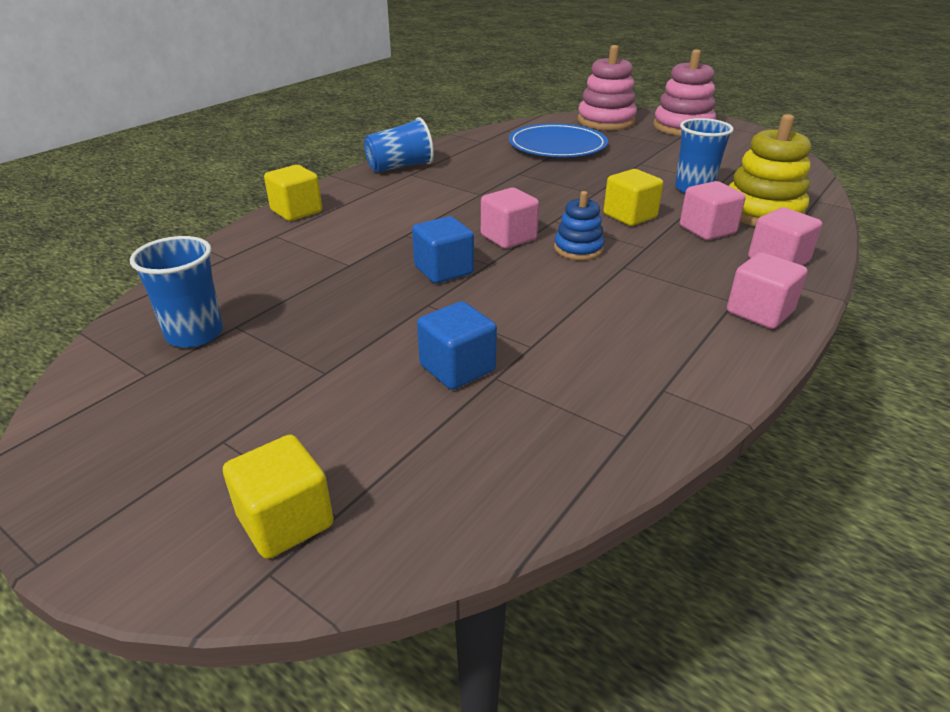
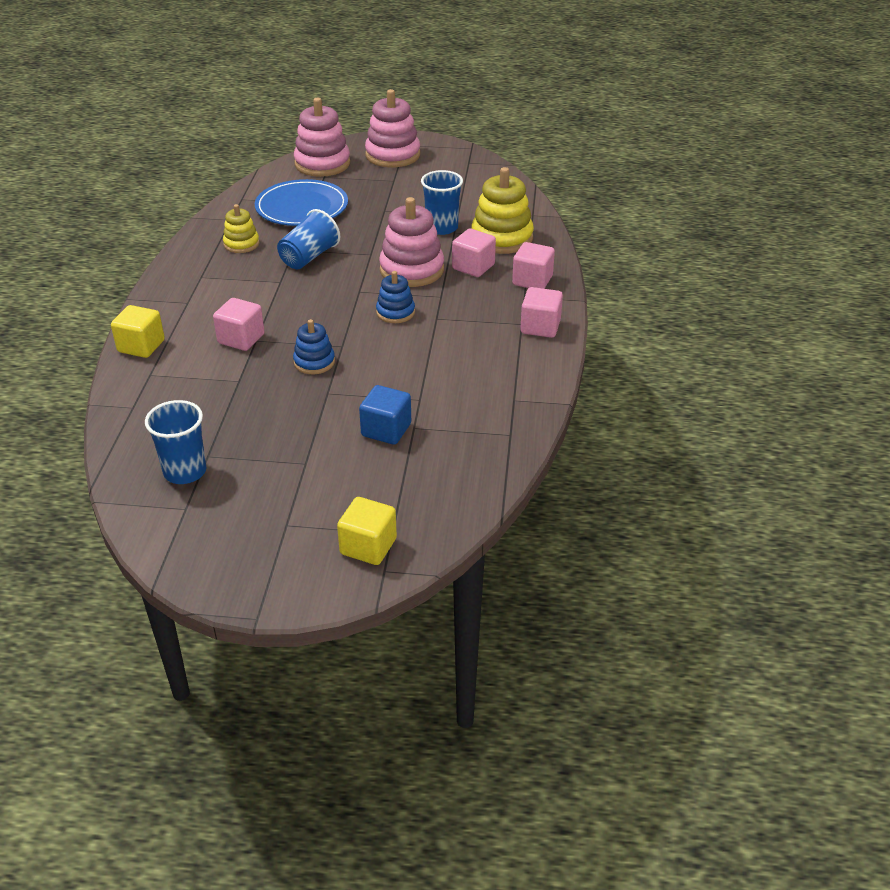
camera: 30 degrees left, 5 degrees up
(400, 167) = (183, 271): blue cup -> blue cup (309, 257)
(443, 270) = (314, 362): blue cube -> blue stacking toy
(473, 159) = (241, 244): none -> yellow stacking toy
(508, 237) = (337, 318): pink cube -> pink cube (241, 339)
(630, 216) = (412, 270): yellow cube -> pink stacking toy

